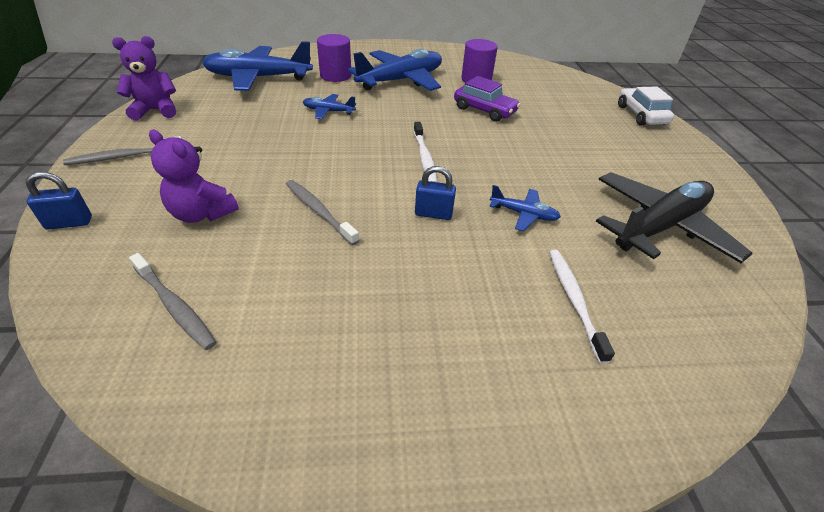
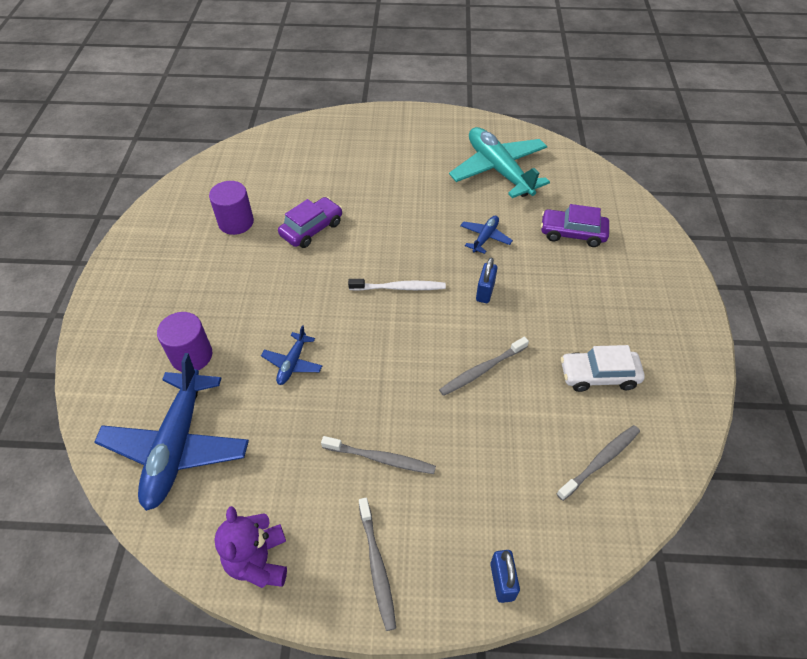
camera: 80 degrees left, 10 degrees up
(202, 214) = (486, 462): purple teddy bear -> none
(224, 155) = (381, 459): none -> grey toothbrush
(401, 80) = (223, 290): blue plane -> none
(574, 300) = (572, 233): white toothbrush -> purple car
(641, 115) = (338, 125): white car -> white car (598, 375)
(659, 227) = (498, 170): black plane -> turquoise plane

